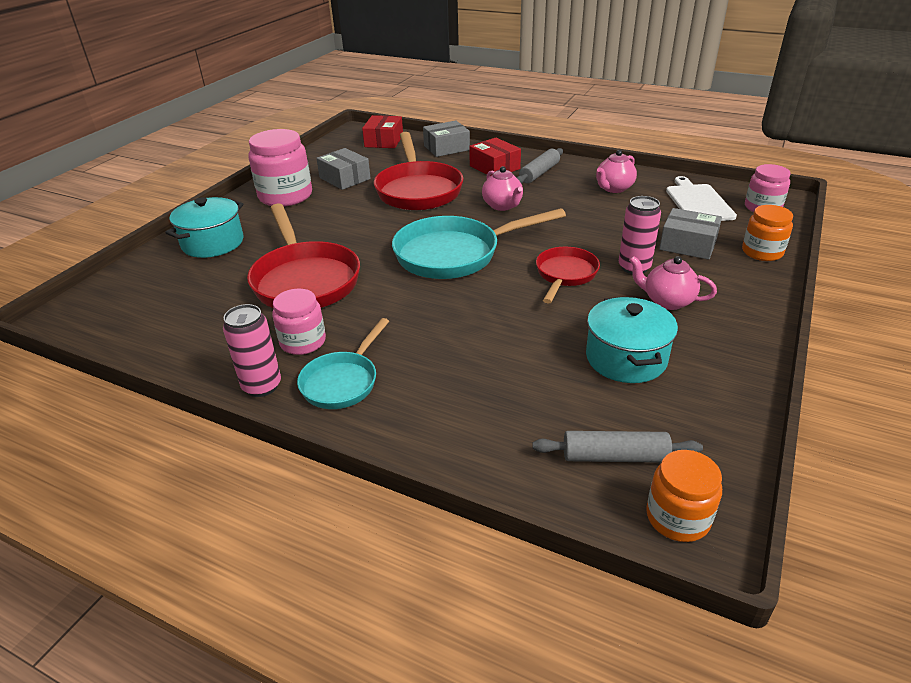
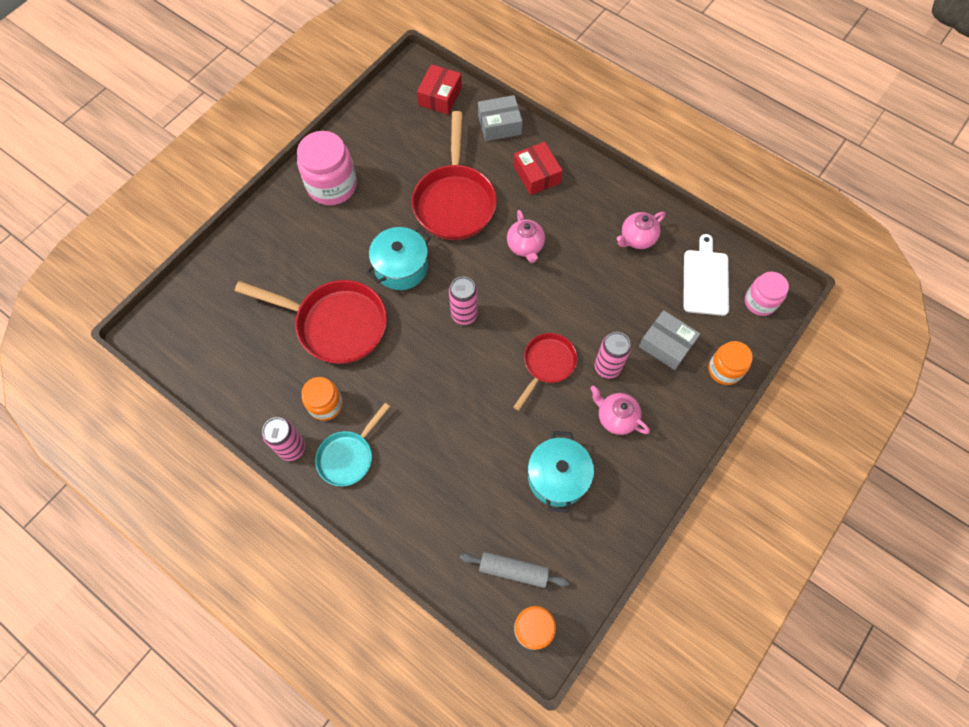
camera: 10 degrees right, 30 degrees up
(213, 243) = (263, 252): turquoise pot -> turquoise pot (401, 267)
(303, 342) = (325, 404): pink jar -> orange jar
(305, 280) = (335, 324): red pan -> red pan turned 60 degrees counterclockwise
(345, 178) = (390, 165): grey box -> none
(455, 254) = (464, 315): turquoise pan -> pink can
(539, 173) = (576, 195): grey rolling pin -> none

